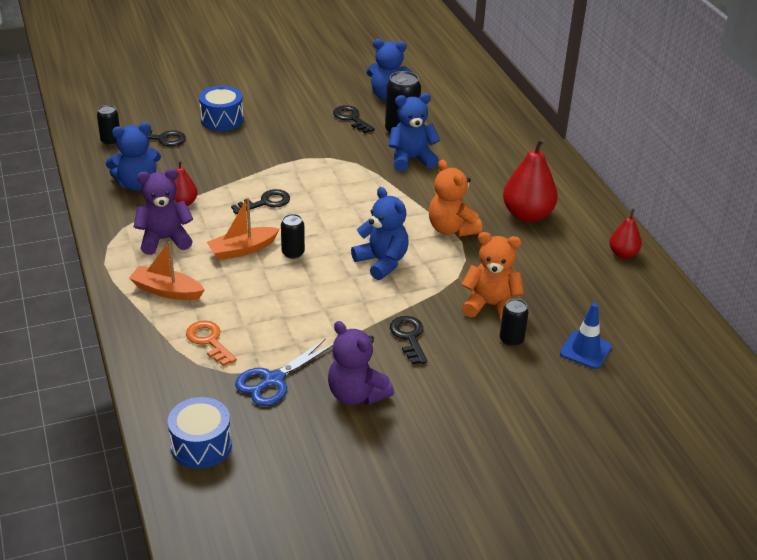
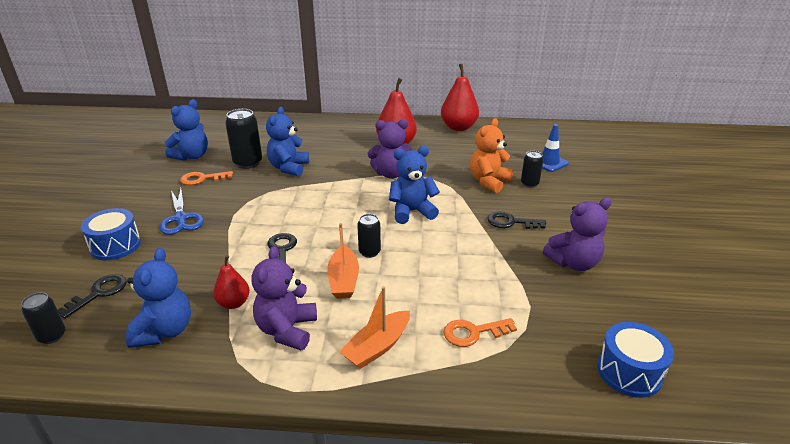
camera: 65 degrees left, 5 degrees down
(273, 380) = (544, 304): blue scissors -> blue scissors (181, 218)
(351, 118) = (202, 179): black key -> orange key
(451, 229) = (391, 174): orange teddy bear -> purple teddy bear
(623, 254) = (458, 127): red pear -> red pear, size x1.77

